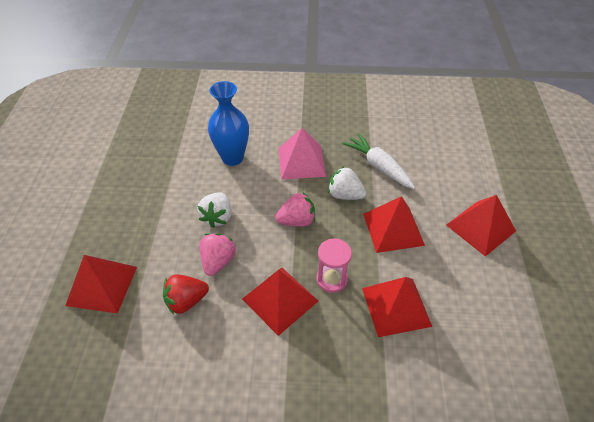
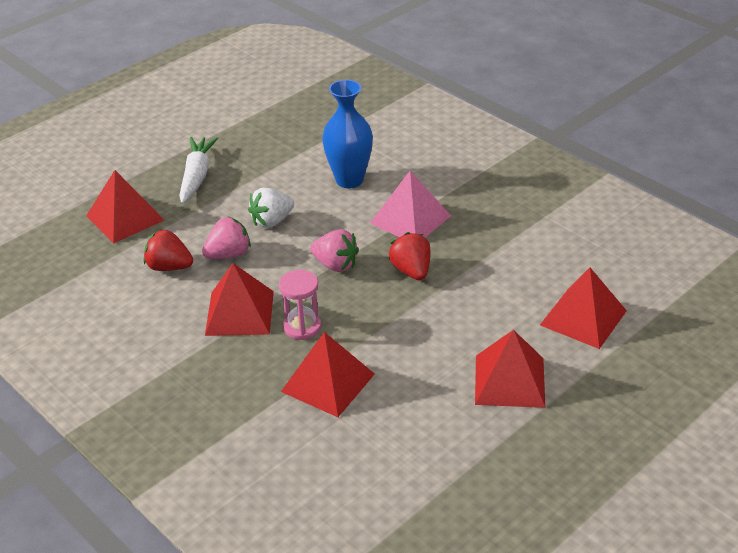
camera: 45 degrees right, 10 degrees down
(345, 195) = (411, 271): white strawberry -> red strawberry
(378, 166) = (484, 267): white carrot -> white carrot (197, 176)
(393, 229) = (416, 326): red pyramid -> red pyramid (583, 317)

